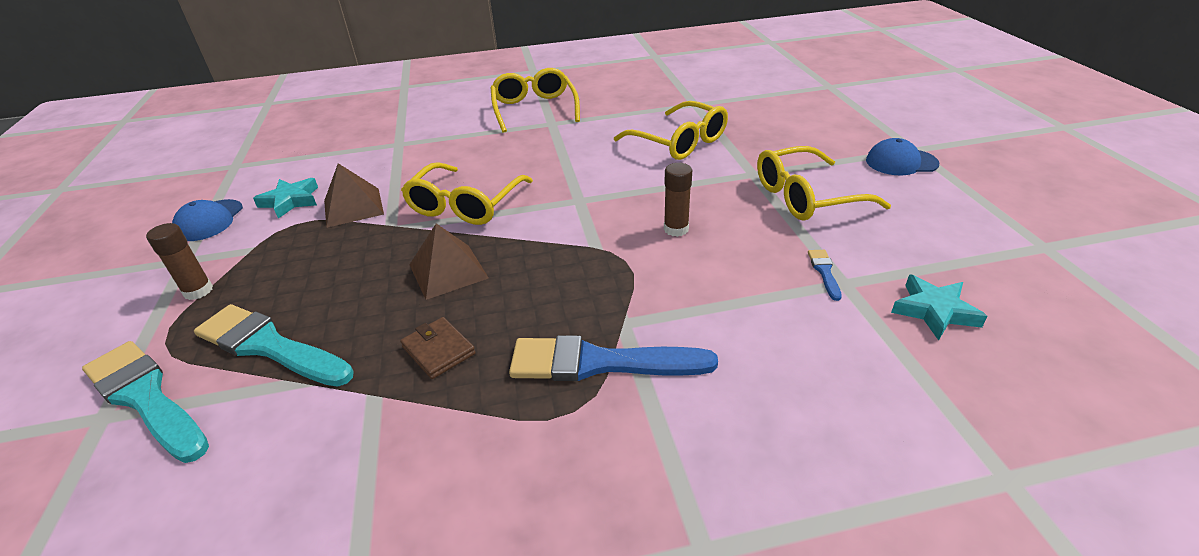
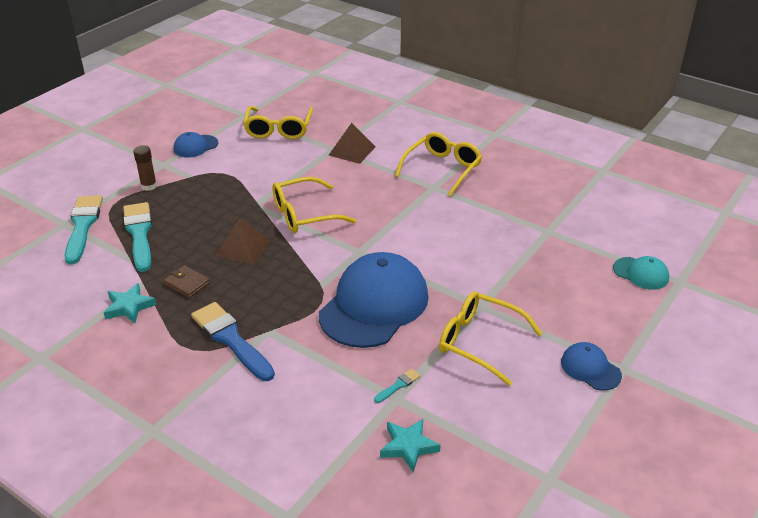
camera: 45 degrees right, 0 degrees up
(291, 201) = (238, 157): turquoise star -> turquoise star (129, 307)
(353, 207) = (257, 179): brown pyramid -> brown pyramid (352, 150)
(438, 350) = (187, 284): brown wallet -> brown wallet turned 60 degrees counterclockwise
(676, 229) = (374, 305): brown glue stick -> blue cap
(679, 142) = (481, 253): yellow glasses -> yellow glasses (278, 129)
(801, 94) = (641, 273): none -> turquoise cap
(824, 272) = (398, 385): blue brush -> turquoise brush

